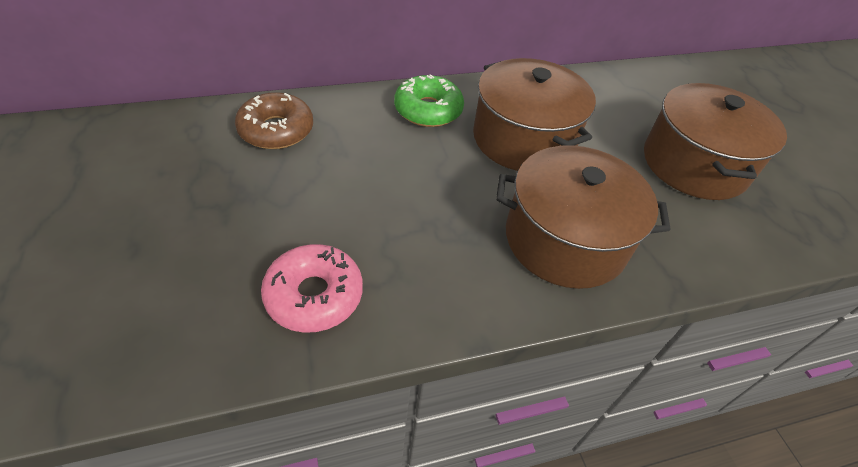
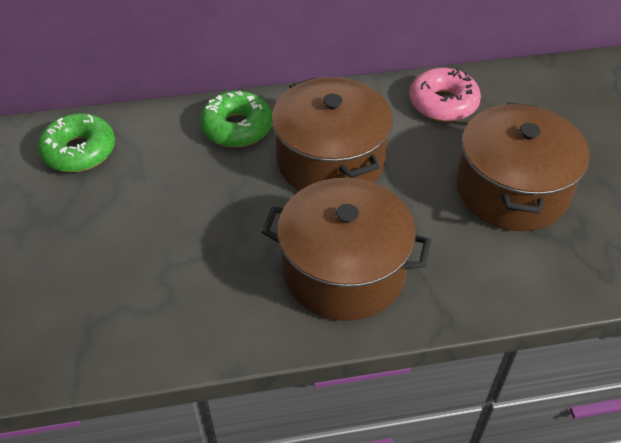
camera: 10 degrees right, 0 degrees up
(276, 130) = (79, 151): brown donut -> green donut
(314, 295) = (89, 319): pink donut -> pink donut (443, 103)

